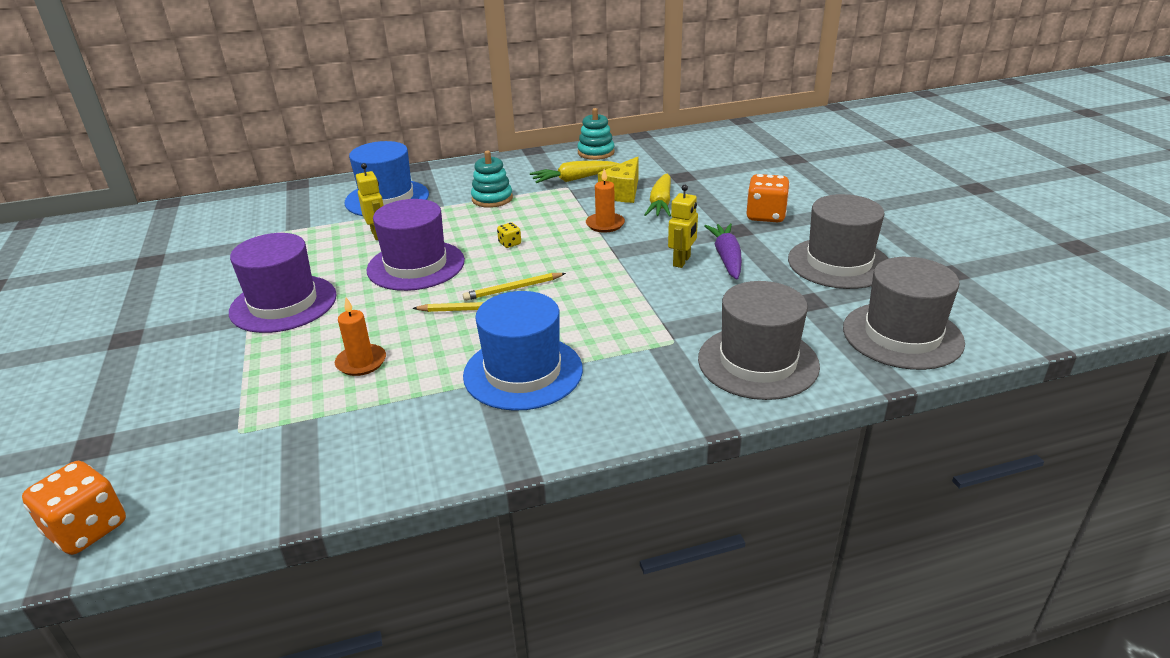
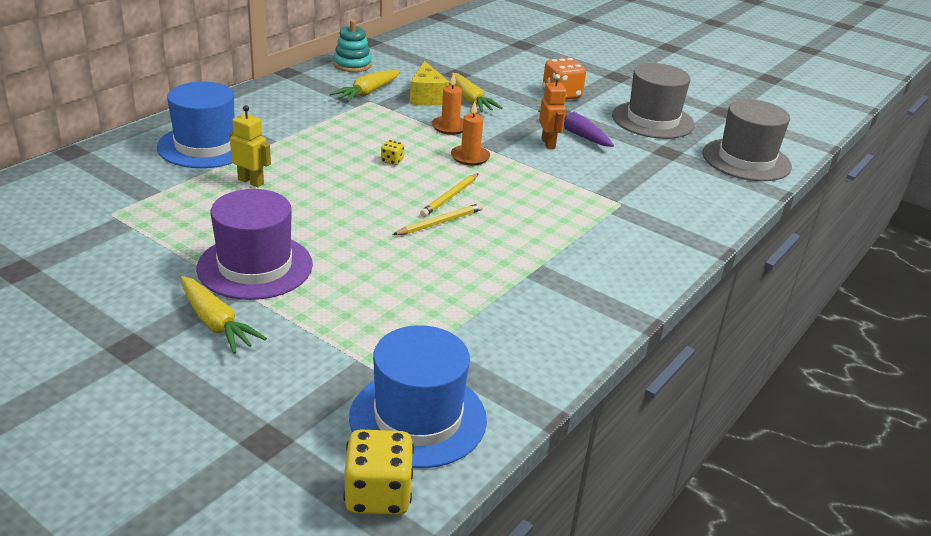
camera: 40 degrees left, 0 degrees up
(88, 529) = (378, 495): orange dice -> yellow dice
(196, 340) = (216, 323): none -> yellow carrot
(361, 362) = (410, 290): orange candle -> orange candle (470, 157)
(416, 265) = (334, 200): purple hat -> none
(492, 199) = (316, 125): turquoise stacking toy -> none
(523, 372) = (549, 256): blue hat -> blue hat (418, 418)
(682, 261) = (548, 143): yellow robot -> orange robot
(758, 362) = (689, 201): grey hat -> none

